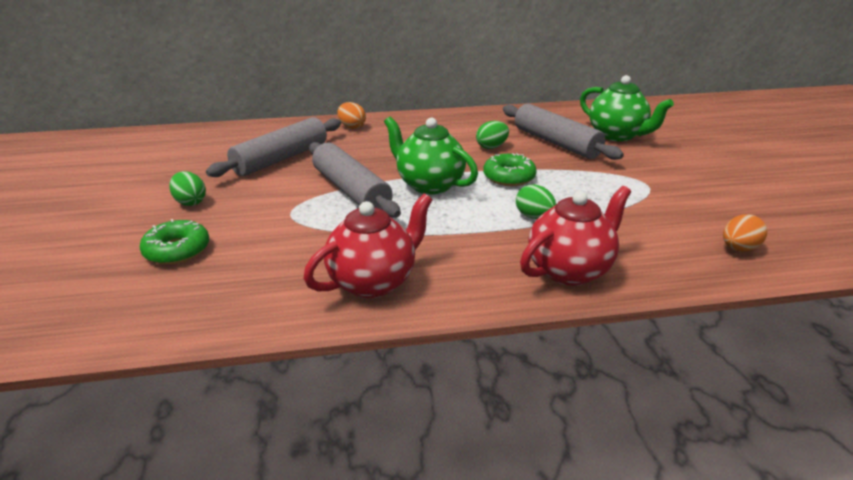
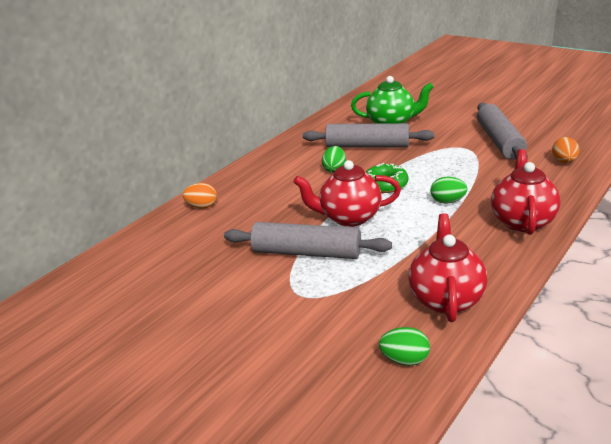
camera: 40 degrees left, 0 degrees up
(177, 250) = (276, 376): green donut -> none
(190, 202) = (201, 339): green egg -> green egg (404, 359)
(281, 158) = (199, 262): grey rolling pin -> grey rolling pin (499, 141)
(429, 185) = (349, 217): green teapot -> red teapot

